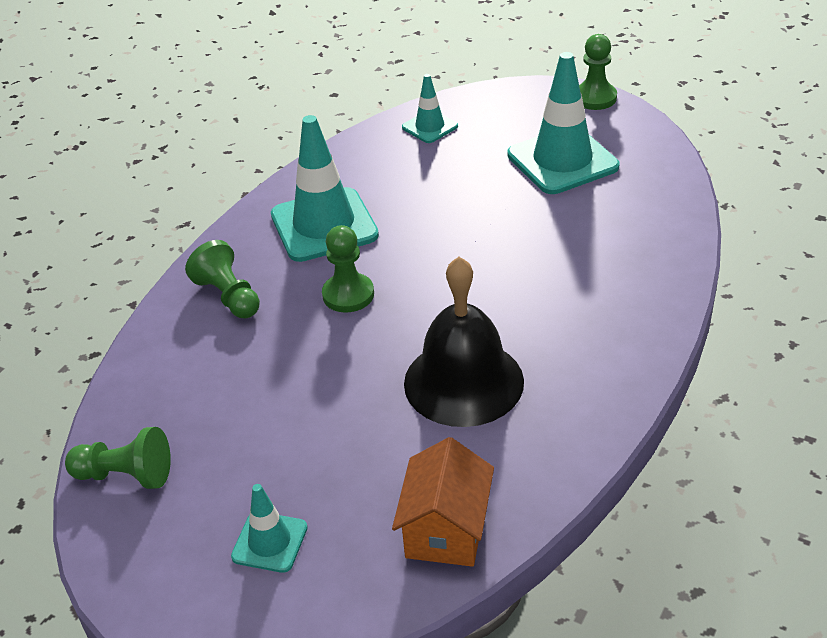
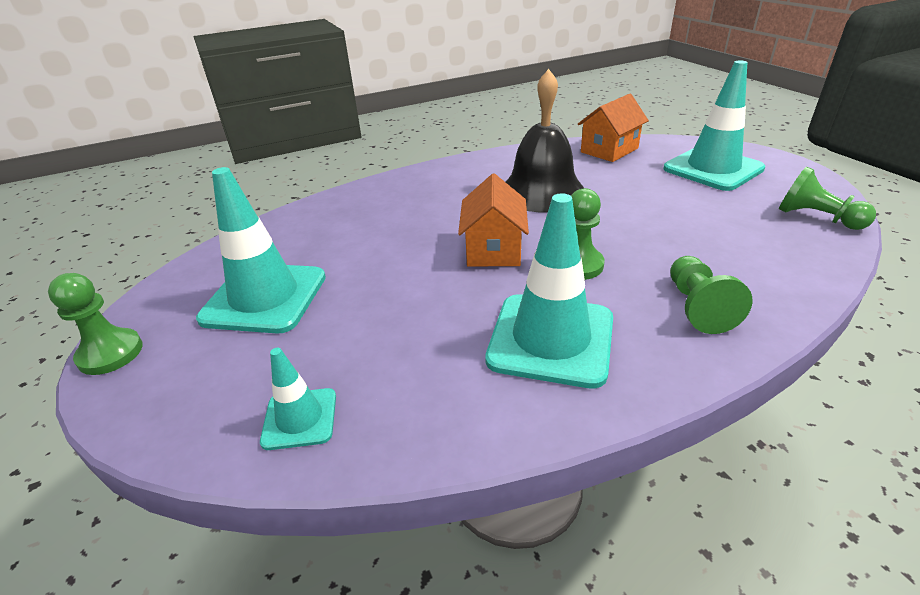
camera: 145 degrees left, 5 degrees down
(269, 542) = (713, 169): turquoise traffic cone -> turquoise traffic cone, size x1.92
(437, 277) = (493, 249): none -> orange house

